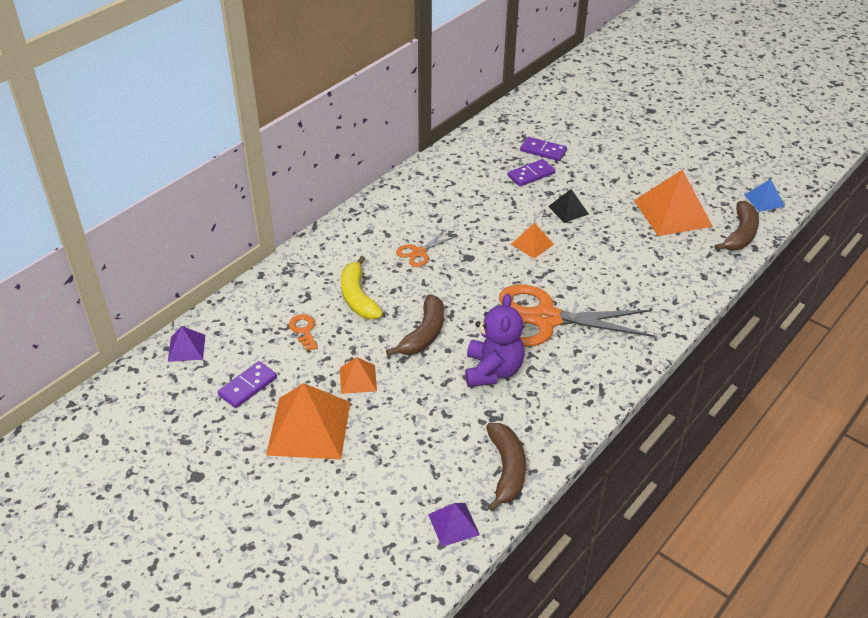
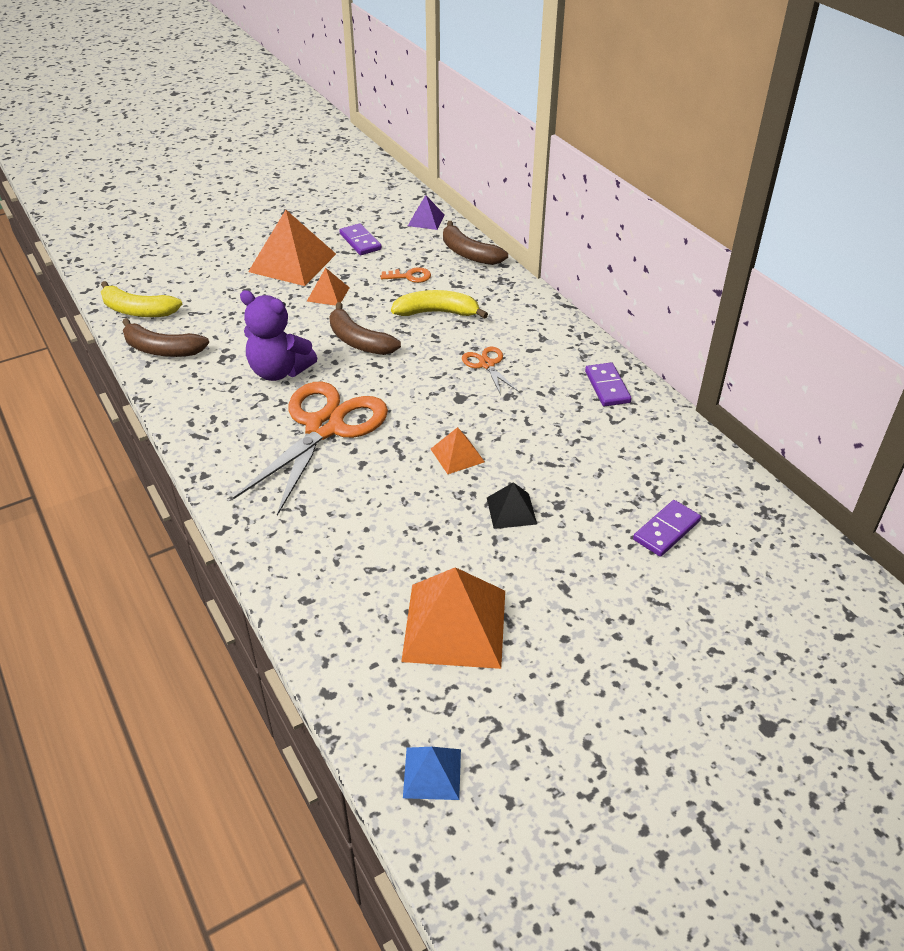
camera: 110 degrees right, 0 degrees up
(453, 524) = (138, 310): purple pyramid -> yellow banana
(531, 175) = (608, 498): purple domino -> purple domino (607, 387)
(740, 234) = (365, 689): brown banana -> brown banana (469, 253)

